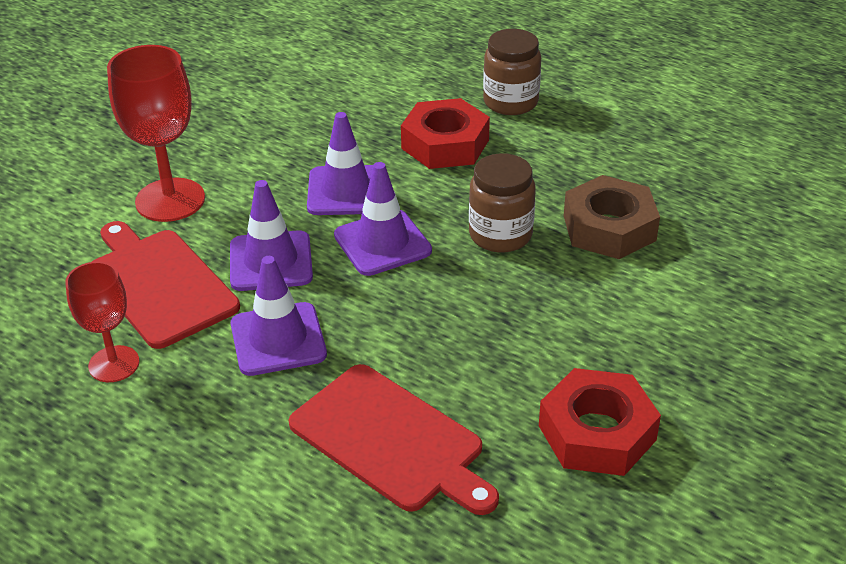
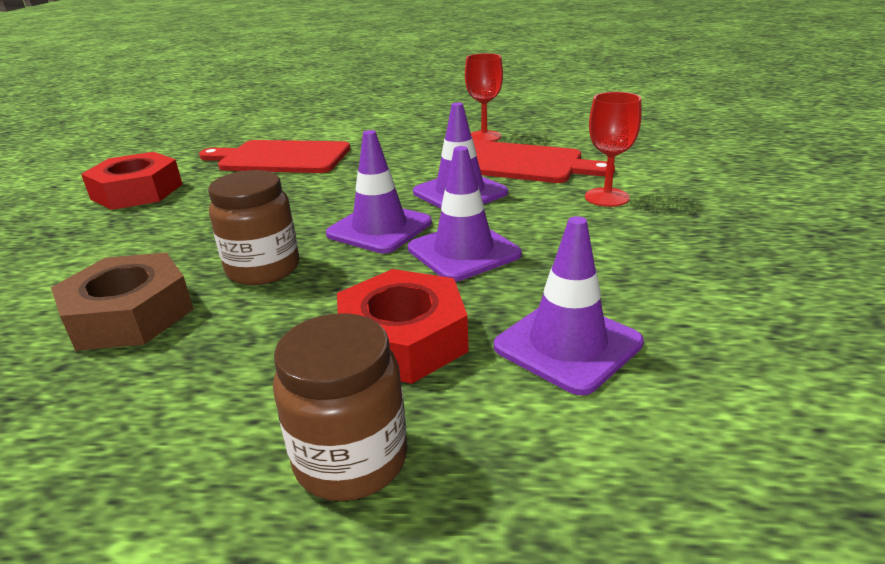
camera: 150 degrees right, 10 degrees down
(170, 200) = (607, 197): red goblet -> red goblet, size x0.62
(278, 339) = (398, 167): purple traffic cone -> purple traffic cone (567, 345)

